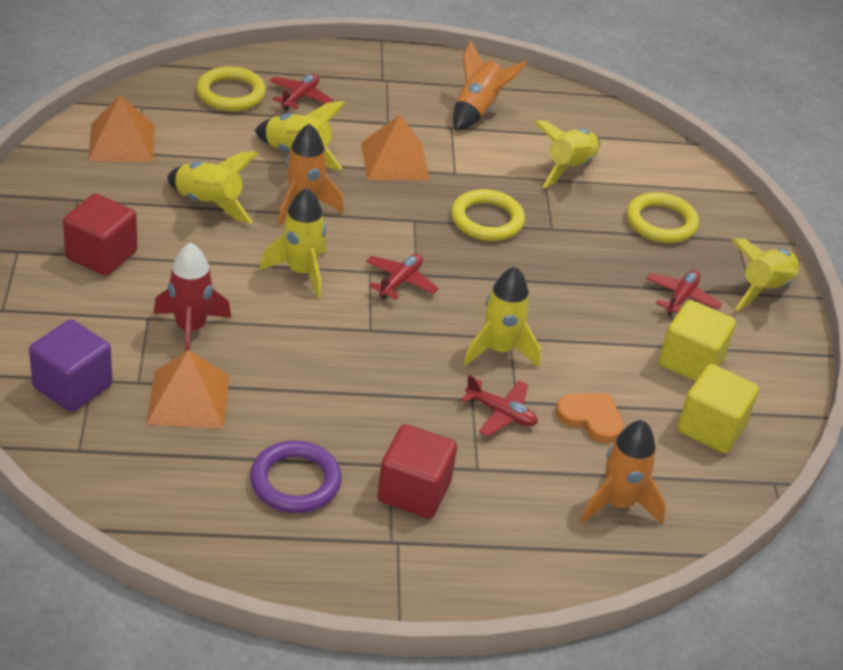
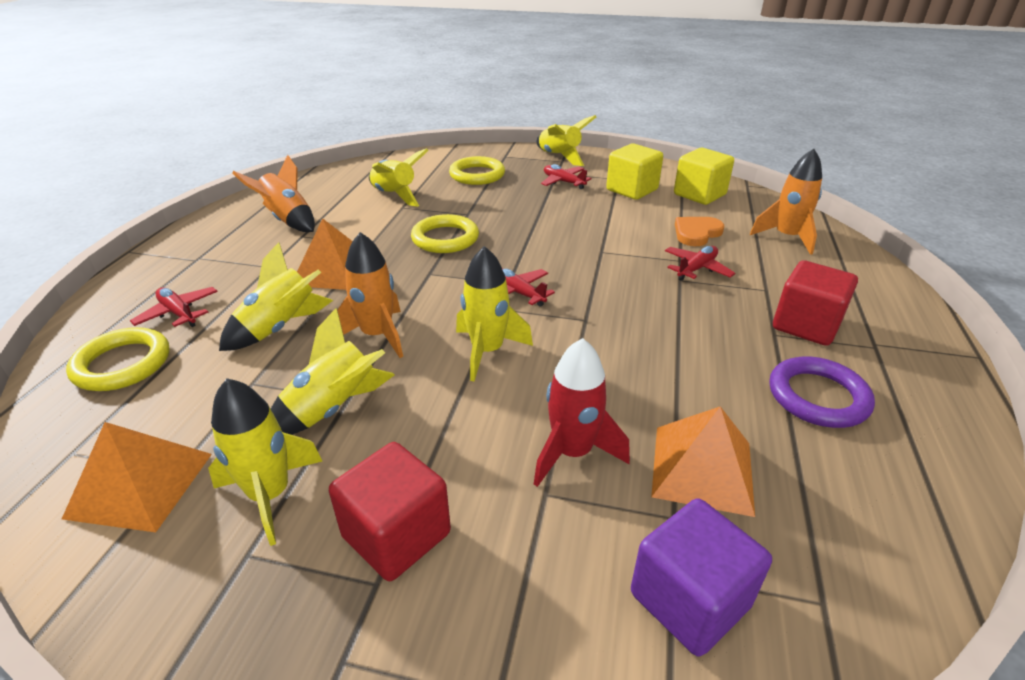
camera: 70 degrees left, 5 degrees down
(499, 350) = (618, 258): yellow rocket -> yellow rocket (270, 495)

